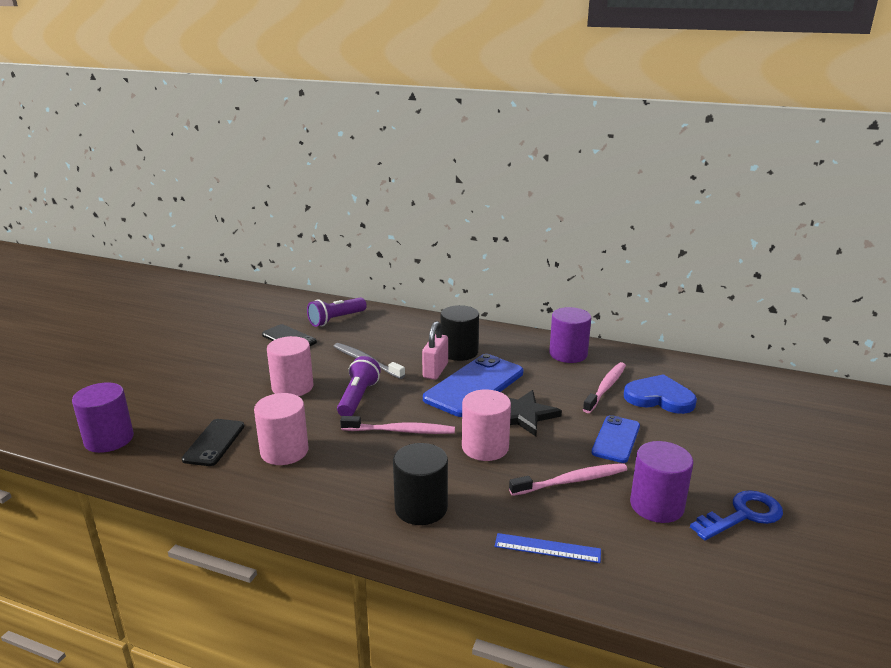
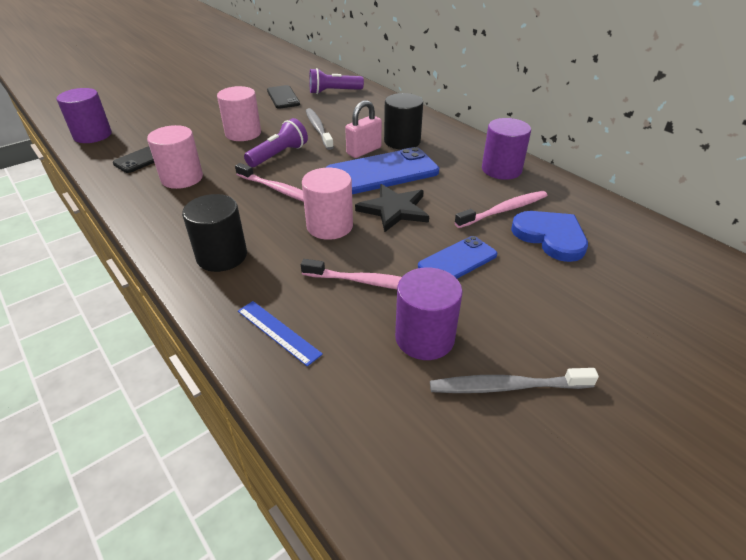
camera: 30 degrees right, 15 degrees up
(743, 515) = (507, 386): blue key -> grey toothbrush

